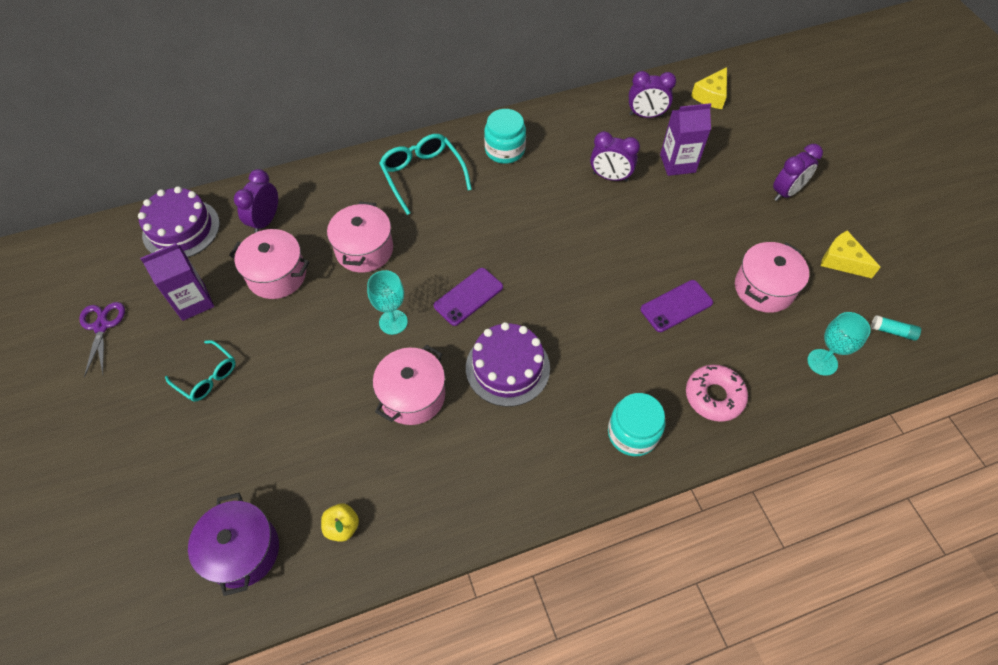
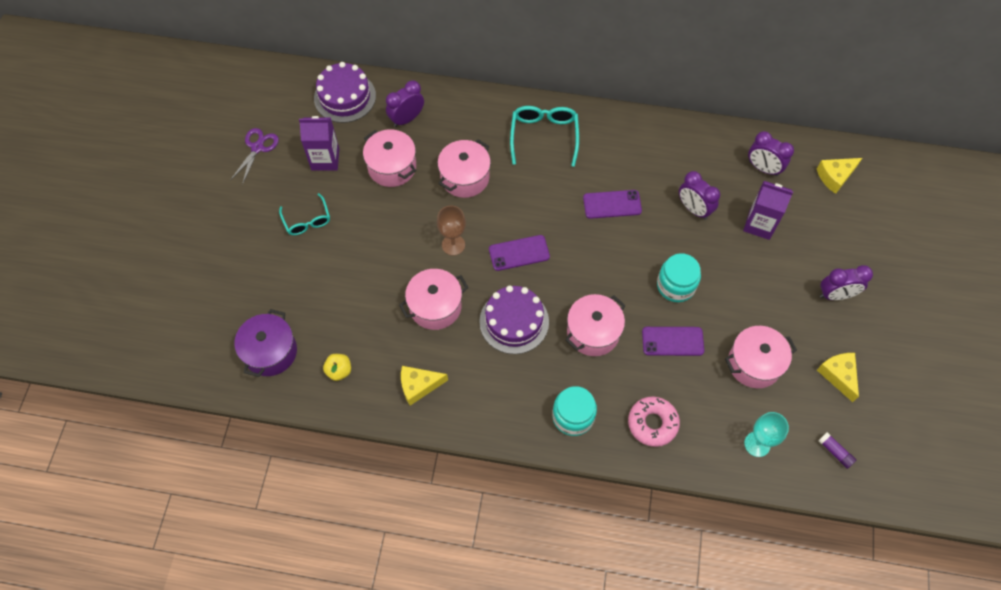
camera: 30 degrees right, 5 degrees up
(393, 322) = (453, 245): turquoise goblet -> brown goblet
(447, 492) = (419, 386): none -> yellow cheese
(505, 150) = (622, 144): turquoise jar -> turquoise jar (676, 285)
(531, 207) = (612, 204): none -> purple phone
(595, 337) = (593, 332): none -> pink pot
(892, 331) = (835, 452): turquoise glue stick -> purple glue stick

